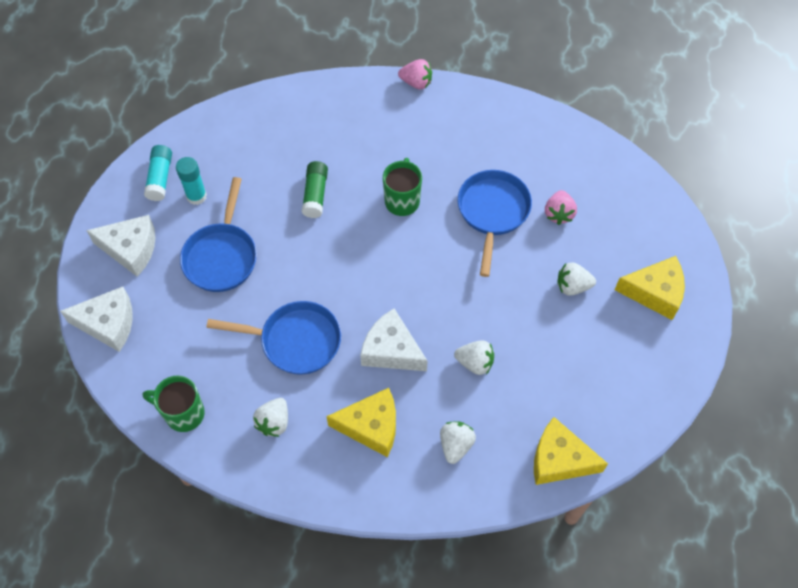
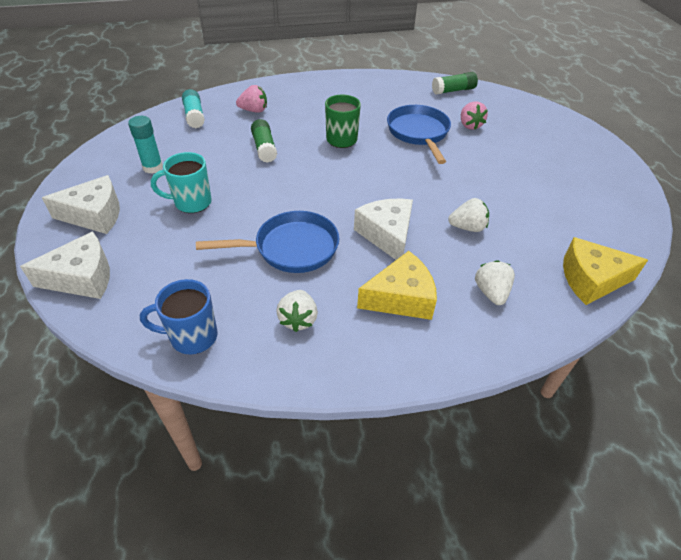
camera: 20 degrees left, 15 degrees down
(160, 178) = (113, 162): turquoise glue stick -> turquoise glue stick (194, 116)
(183, 413) = (192, 337): green mug -> blue mug
(221, 256) = (191, 202): blue pan -> turquoise mug
(391, 350) = (387, 235): white cheese -> white cheese turned 60 degrees clockwise
(416, 83) = (316, 77): pink strawberry -> pink strawberry (254, 110)
(572, 147) = (453, 90): none -> green glue stick
(572, 286) = (511, 163): white strawberry -> none
(654, 292) = (575, 154): yellow cheese -> none

